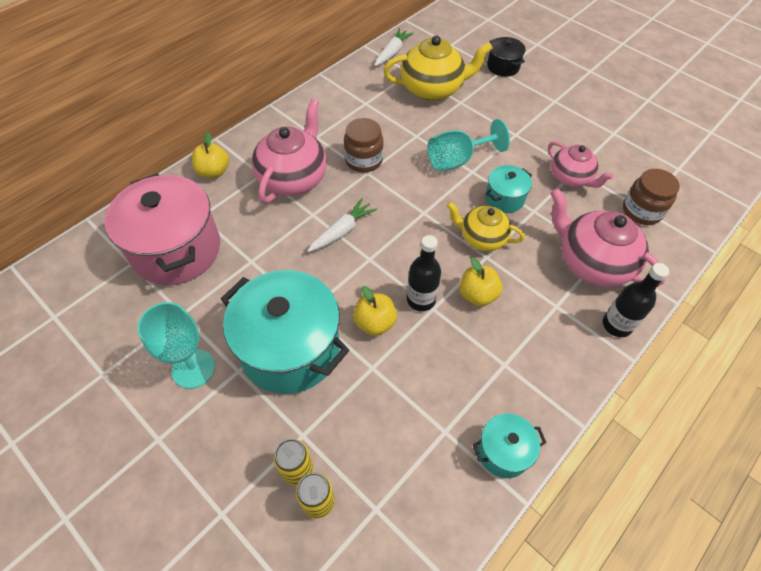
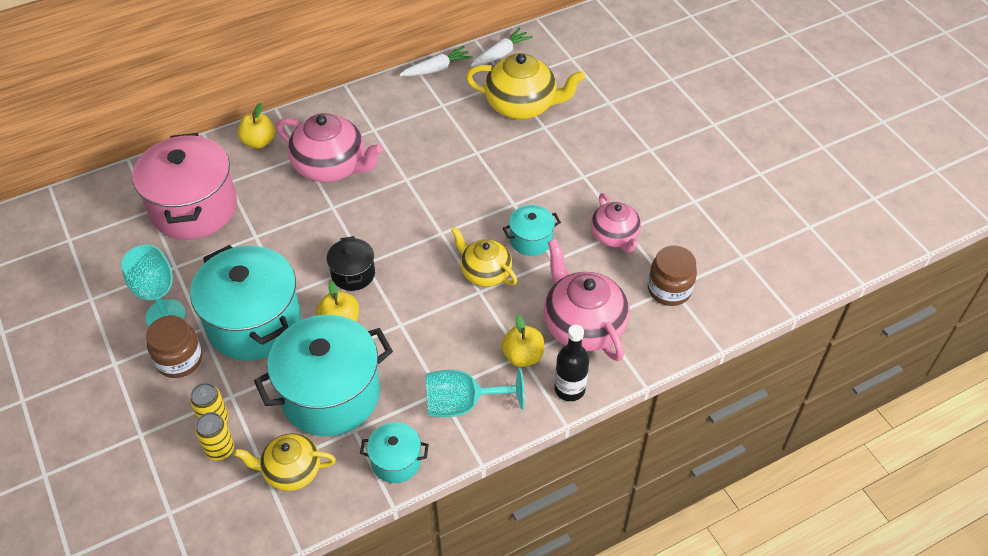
camera: 20 degrees right, 5 degrees down
(293, 178) = (331, 166): pink teapot -> pink teapot turned 75 degrees clockwise
(342, 231) = (352, 230): white carrot -> white carrot (436, 69)
(363, 160) = (409, 165): brown jar -> brown jar (179, 360)
(403, 401) = (330, 394): none -> turquoise pot
(405, 500) = (291, 471): none -> yellow teapot
(421, 300) = (393, 313): black bottle -> none
(457, 160) = (505, 189): turquoise goblet -> turquoise goblet (462, 404)
(477, 295) = (449, 324): yellow apple -> yellow apple (522, 356)
(503, 67) = (615, 97): black pot -> black pot (353, 274)

